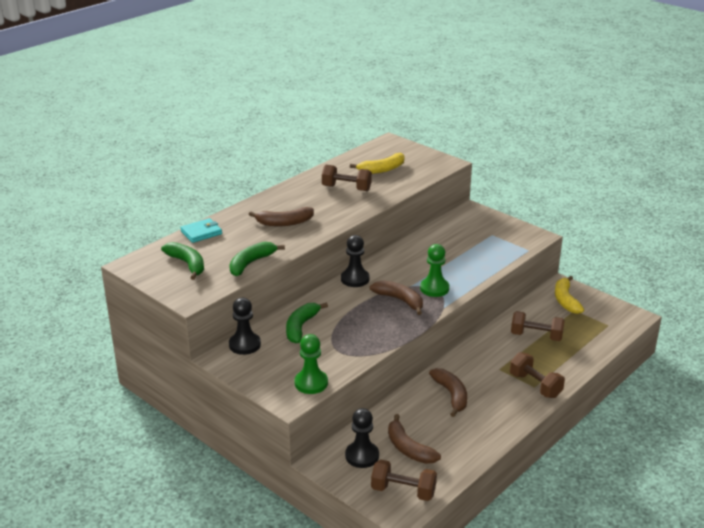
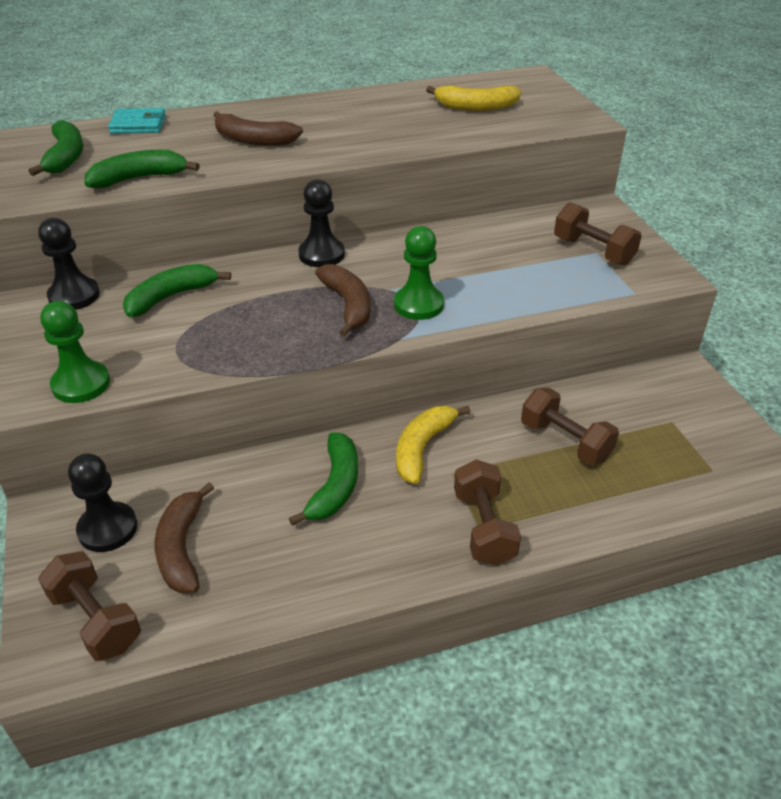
camera: 30 degrees right, 10 degrees up
(346, 188) = (395, 118): brown dumbbell -> brown dumbbell (593, 251)
(451, 395) = (335, 486): brown banana -> green banana
(565, 300) = (671, 400): yellow banana -> yellow banana (422, 448)

